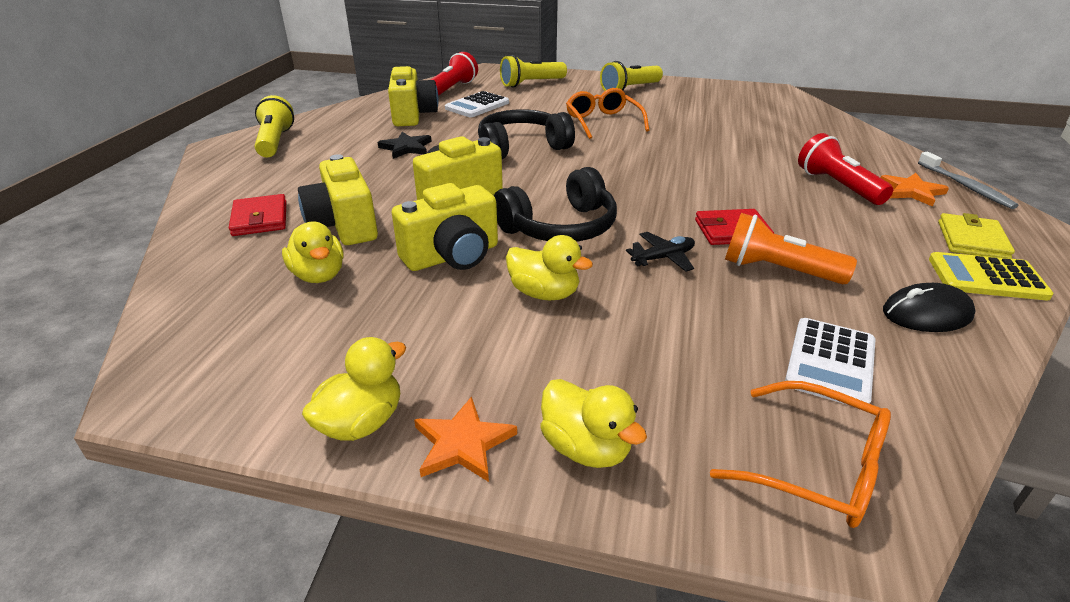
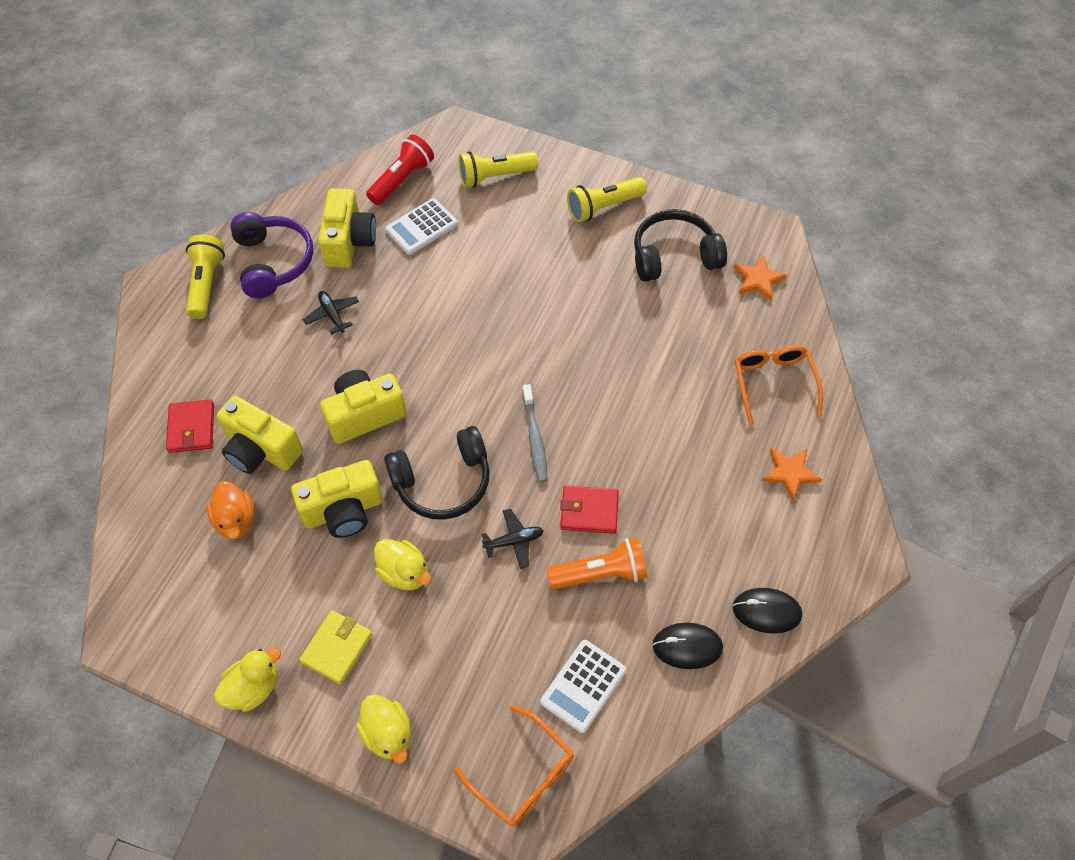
camera: 10 degrees right, 25 degrees up
(319, 275) = (236, 520): yellow duck -> orange duck
(341, 128) = (273, 262): none -> purple headphones
(344, 225) = (261, 449): yellow camera -> yellow camera turned 45 degrees counterclockwise
(406, 148) = (332, 315): black star -> black plane
(463, 443) = (313, 716): orange star -> orange star (758, 279)
(521, 147) = (446, 330): black headphones -> black headphones (674, 256)
(603, 122) = (545, 285): orange glasses -> orange glasses (773, 383)
(778, 270) = (600, 573): orange flashlight -> orange flashlight turned 135 degrees clockwise
(837, 186) = (724, 452): red flashlight -> none
(965, 186) = (848, 472): grey toothbrush -> grey toothbrush (535, 438)
(972, 240) = (791, 559): yellow wallet -> yellow wallet (337, 648)
(986, 278) = (766, 611): yellow calculator -> black mouse

